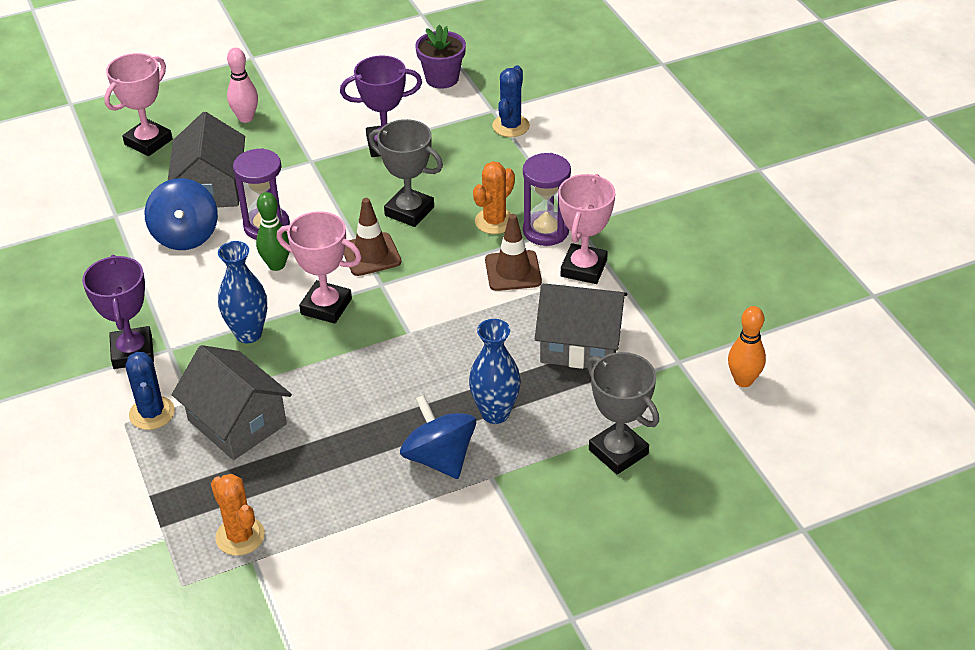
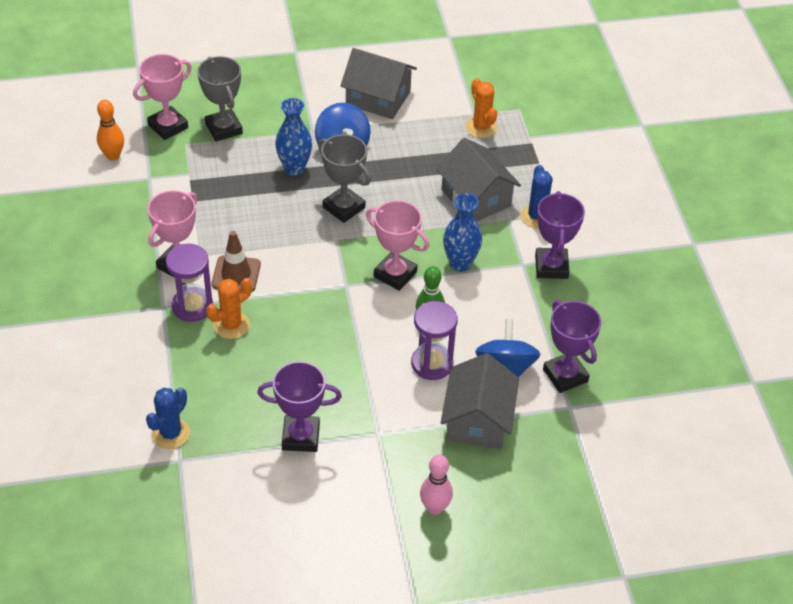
camera: 170 degrees left, 5 degrees up
(119, 241) = (565, 375): none -> purple trophy
(148, 142) = (538, 495): pink trophy -> pink trophy (168, 126)
(371, 254) = (347, 314): brown traffic cone -> none
(409, 211) = (302, 352): grey trophy -> grey trophy (344, 207)
(442, 78) = (214, 520): purple flower pot -> none
(580, 344) = (212, 204): grey house -> grey house (378, 98)

